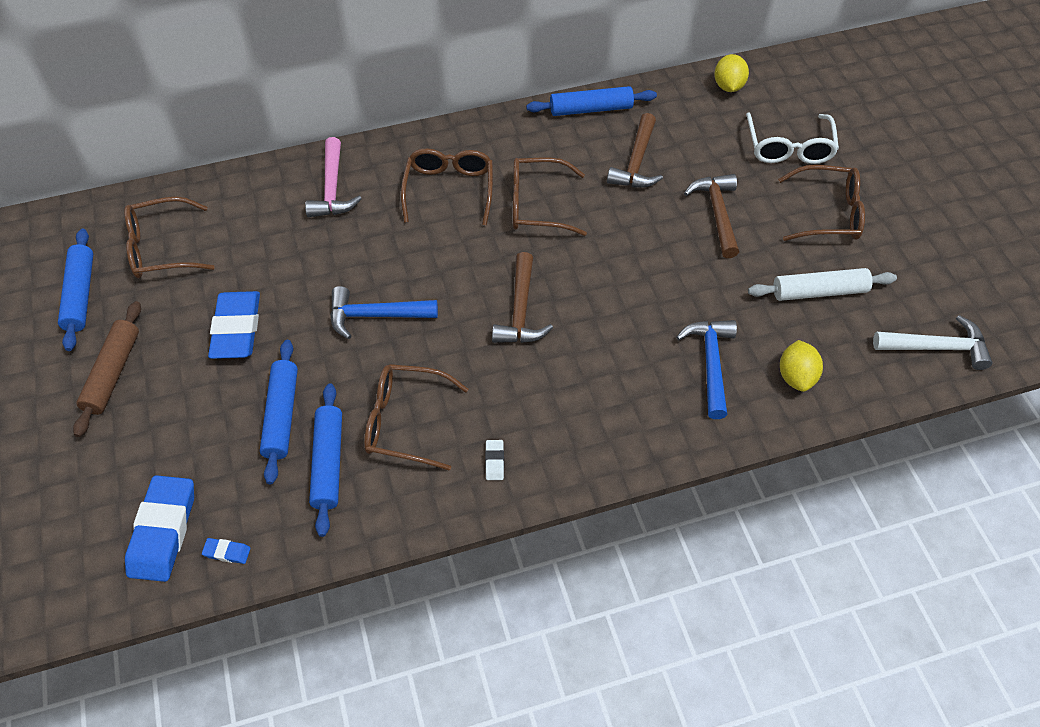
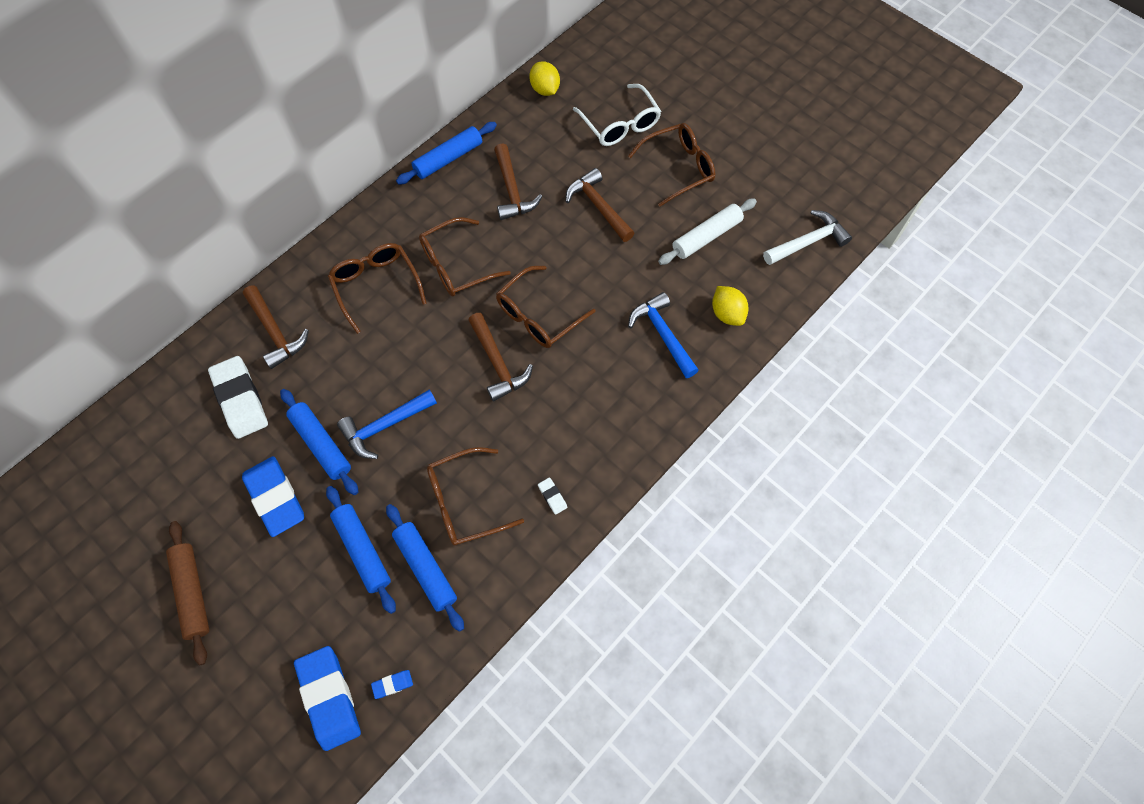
camera: 30 degrees left, 10 degrees up
(81, 294) = (112, 540): blue rolling pin -> blue rolling pin (321, 444)
(161, 248) = (158, 461): brown glasses -> brown glasses (538, 316)
(264, 231) = (240, 399): none -> white eraser
(332, 189) = (275, 332): pink hammer -> brown hammer

